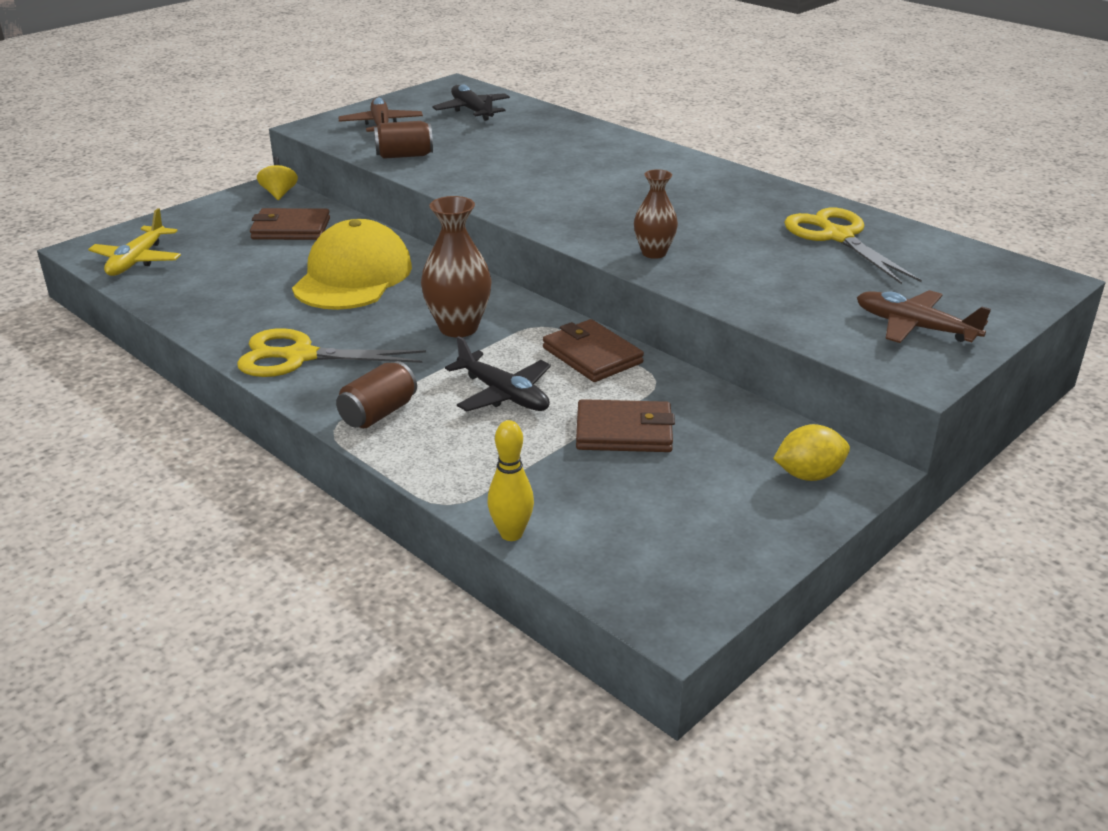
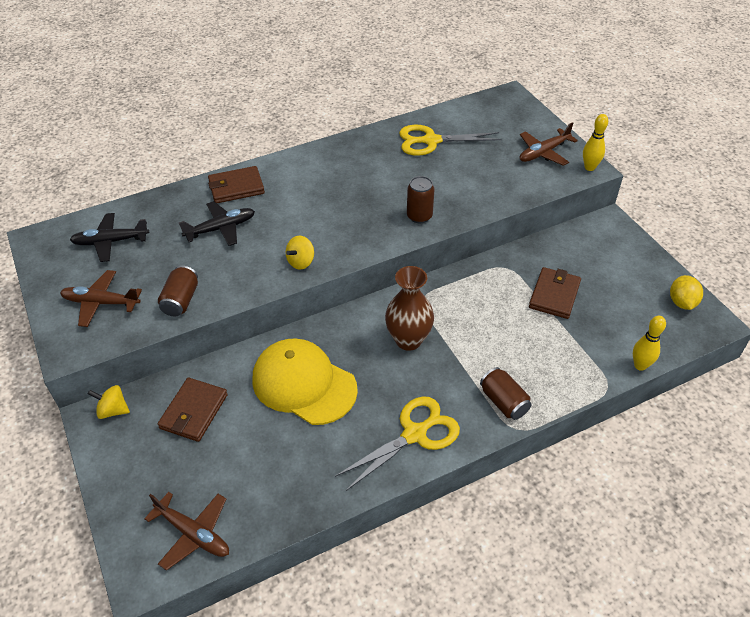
camera: 70 degrees left, 15 degrees up
(137, 260) = (193, 533): yellow plane -> brown plane
(300, 356) = (415, 434): yellow scissors -> yellow scissors turned 150 degrees counterclockwise
(503, 394) = (499, 336): black plane -> black plane (221, 229)
(506, 199) = (301, 262): none -> yellow spinning top
(592, 355) = (468, 286): brown wallet -> brown wallet (236, 187)
(654, 253) = (419, 216): brown vase -> brown can
(808, 475) = (610, 240): yellow lemon -> yellow lemon (681, 302)
(922, 374) = (589, 167): none -> yellow bowling pin

